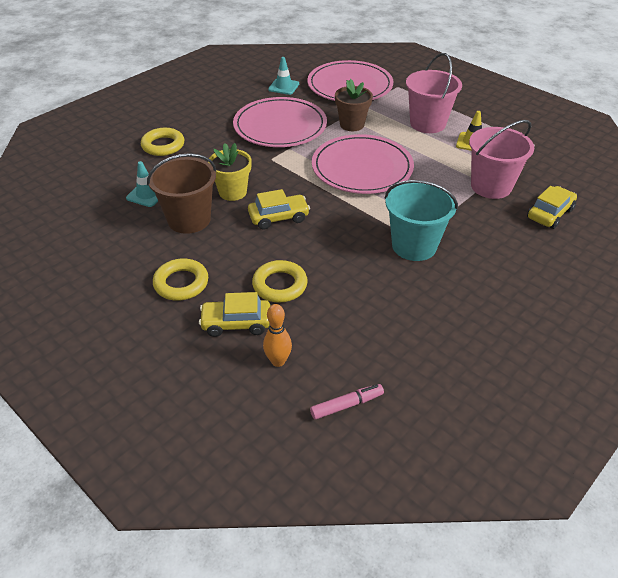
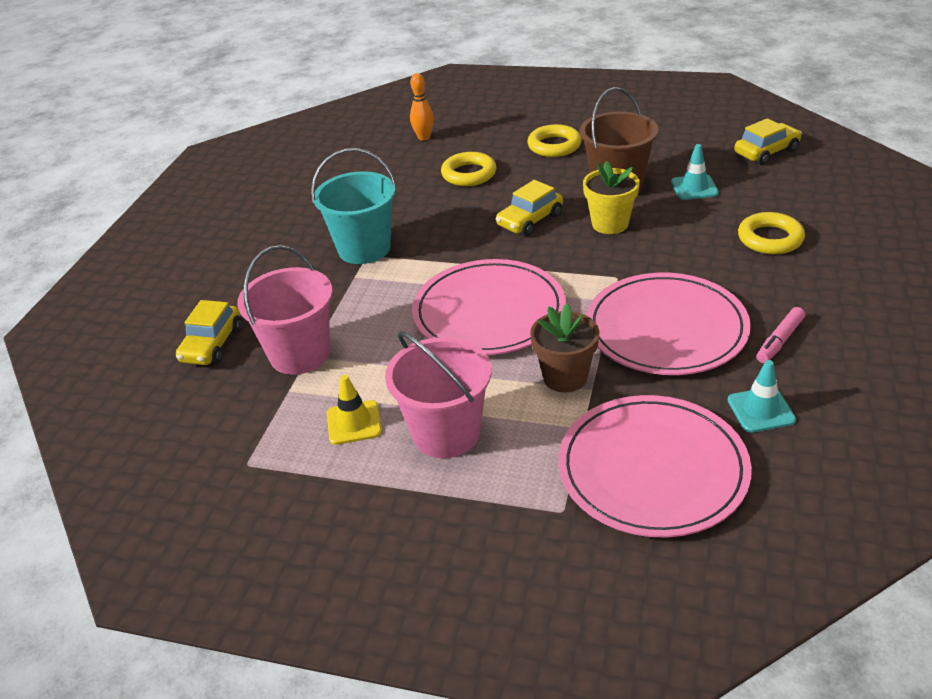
camera: 155 degrees right, 5 degrees down
(236, 323) = (478, 142): yellow car -> yellow car (766, 152)
(346, 405) = (355, 137): pink marker -> pink marker (780, 341)

